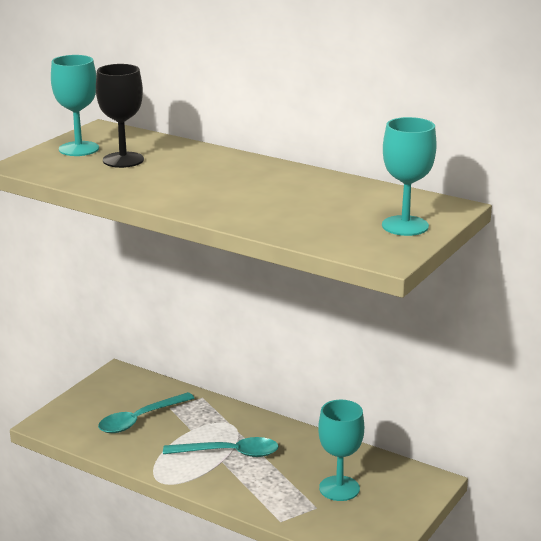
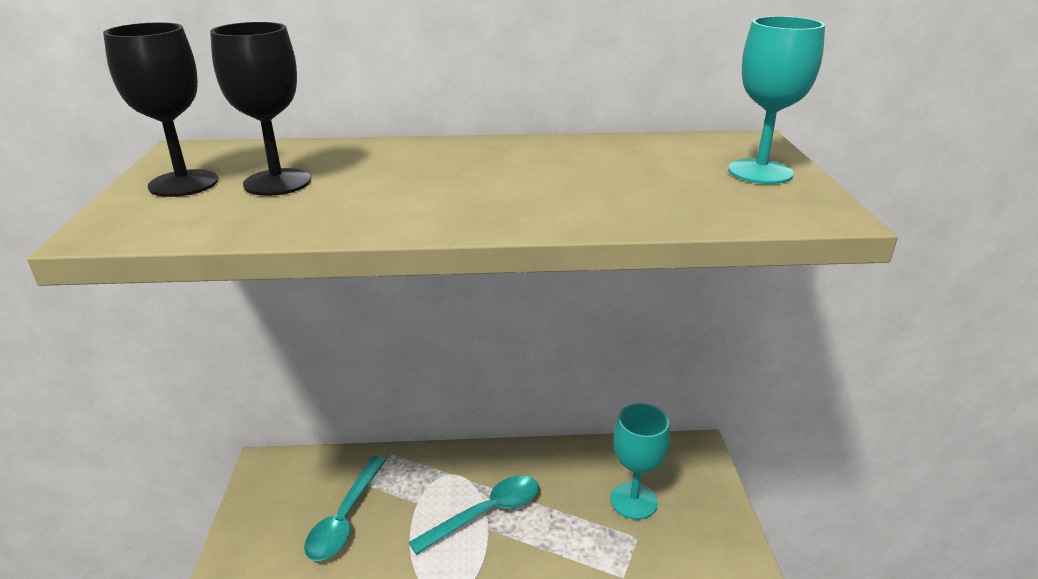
camera: 35 degrees left, 5 degrees up
(79, 149) = (183, 183): turquoise goblet -> black goblet

